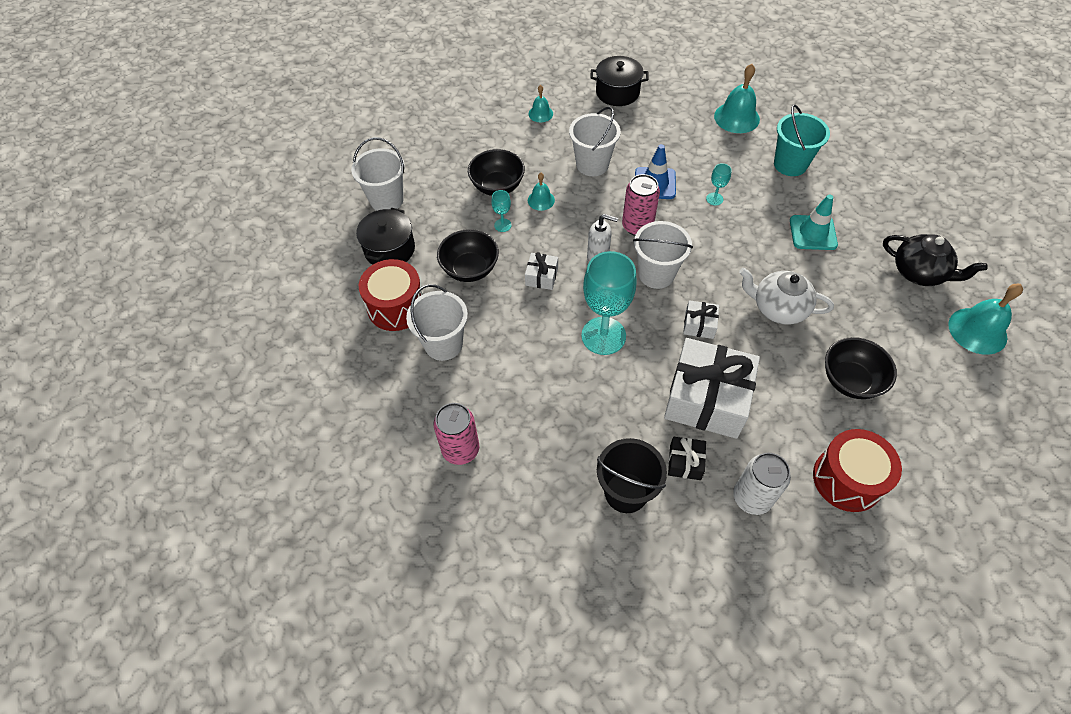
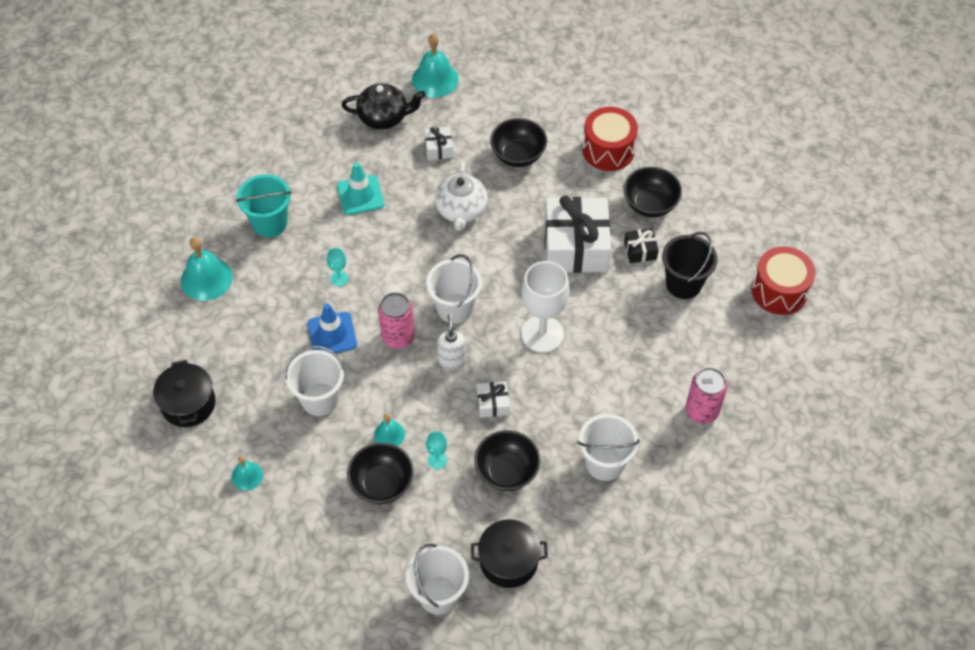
camera: 110 degrees left, 0 degrees up
(396, 307) = (579, 523): red drum -> red drum (779, 291)
(603, 336) = (542, 334): turquoise goblet -> white goblet
(699, 325) = (501, 264): white gift -> white gift (439, 148)
(752, 497) = (650, 204): white can -> black bowl
(919, 273) = (384, 117): black teapot -> black teapot turned 75 degrees clockwise

